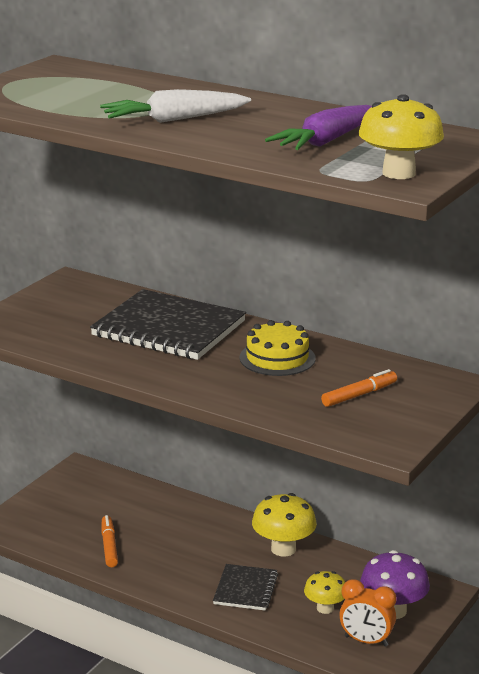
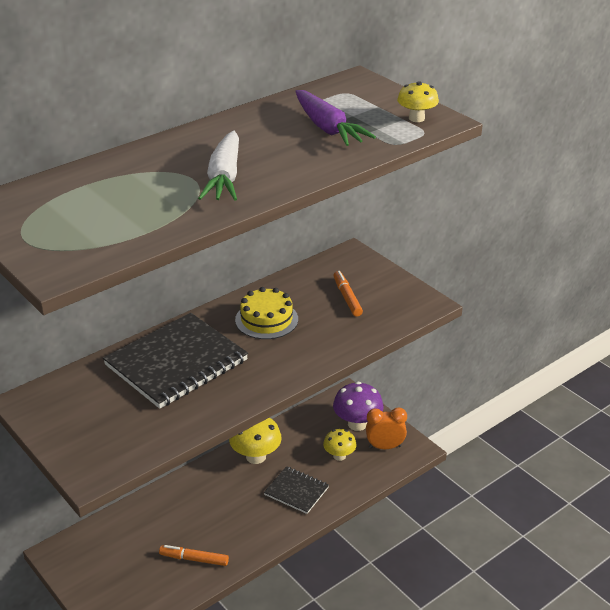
camera: 70 degrees left, 10 degrees up
(366, 641) = (385, 447): orange clock -> orange clock turned 135 degrees counterclockwise
(398, 173) = (416, 118): yellow mushroom -> yellow mushroom, size x0.64

